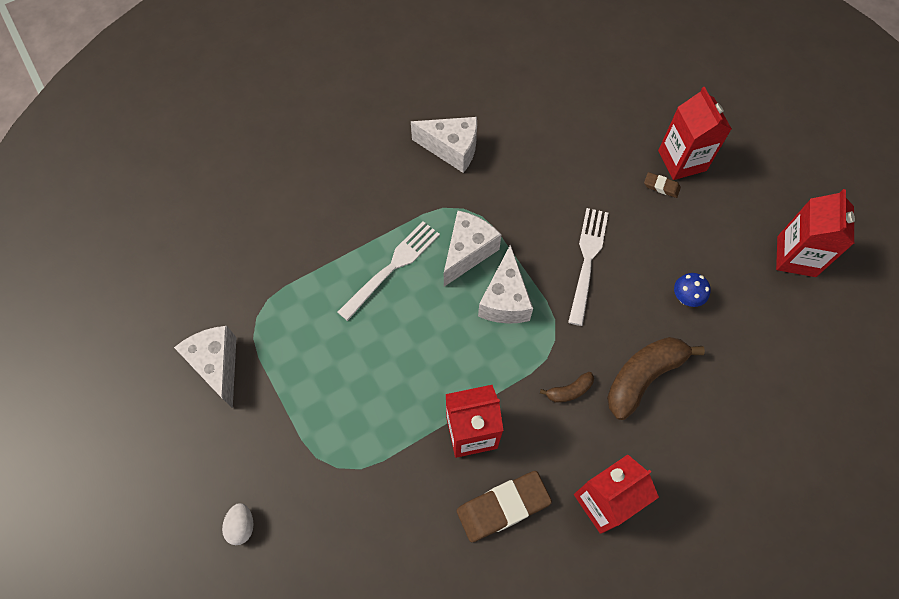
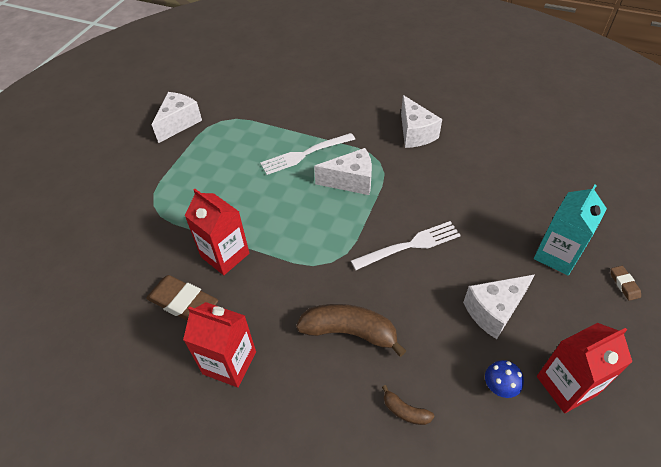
camera: 55 degrees right, 15 degrees down
(242, 526) = (90, 186): white egg -> none
(392, 267) = (305, 154): white fork -> white fork turned 150 degrees clockwise
(505, 300) = (335, 218): white cheese -> white cheese (494, 311)
(569, 391) = (299, 292): brown banana -> brown banana (405, 411)
(661, 186) = (519, 255): brown eraser -> brown eraser (624, 284)
(682, 160) = (557, 255): red carton -> turquoise carton
(686, 298) = (442, 323): blue mushroom -> blue mushroom (499, 387)

